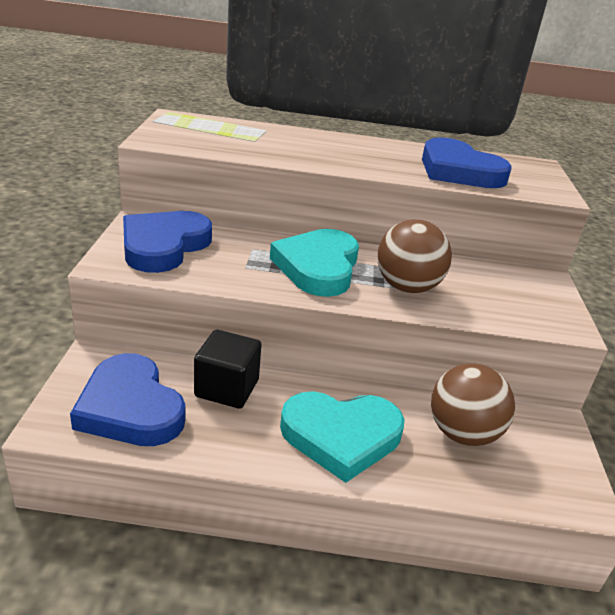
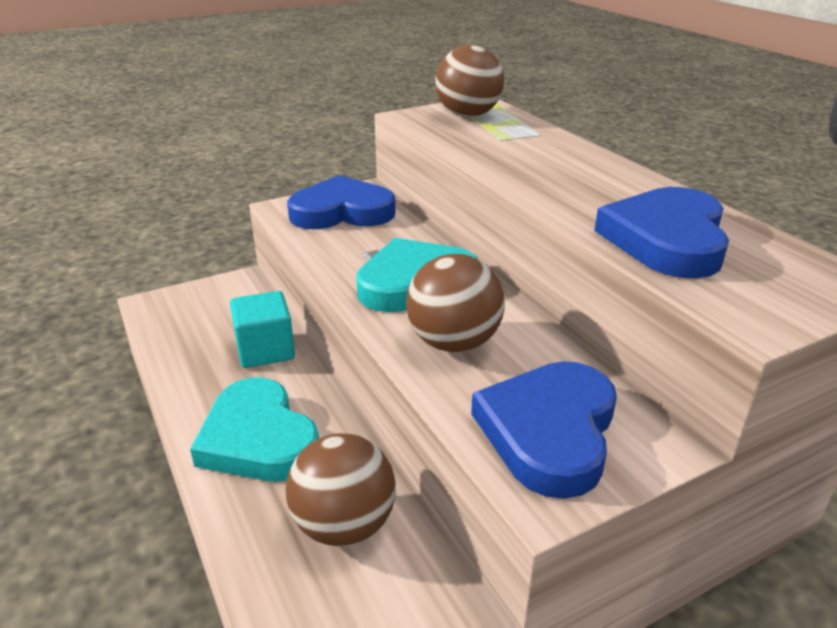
camera: 60 degrees right, 0 degrees up
(130, 408) = (198, 321): blue heart -> blue heart (549, 432)
(191, 129) = (468, 115): none -> brown ball
(227, 388) = (265, 350): black cube -> turquoise cube

